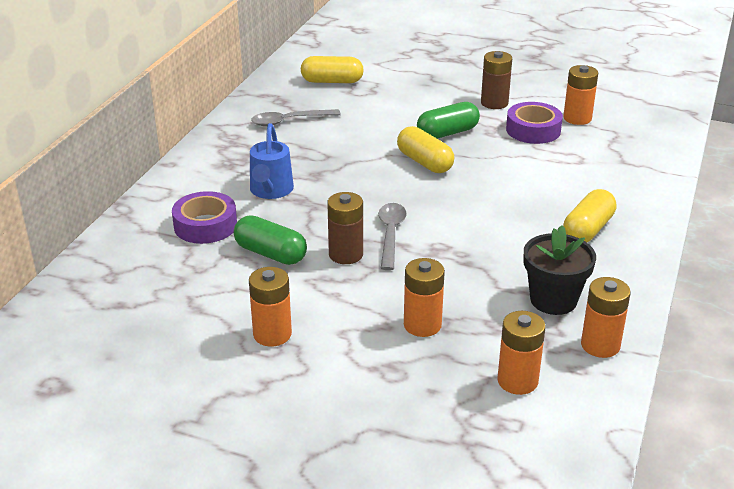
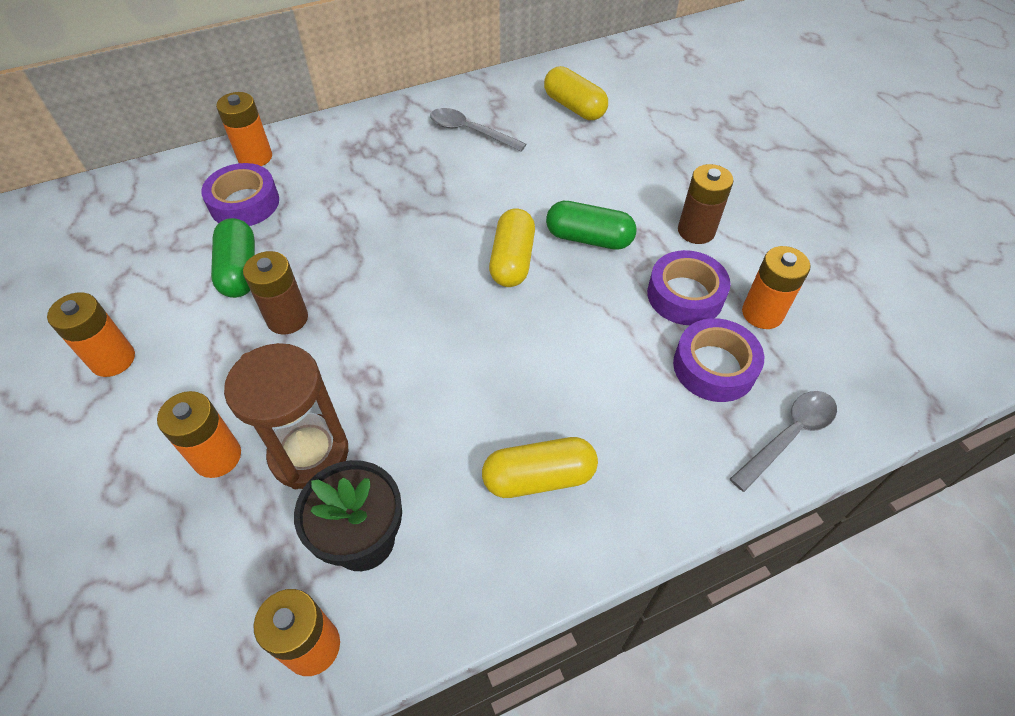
camera: 45 degrees right, 20 degrees up
(270, 191) = (340, 201): blue watering can -> none
(390, 234) = (354, 325): grey spoon -> grey spoon (789, 436)
(468, 292) = (309, 453): none -> brown hourglass
(517, 381) = (179, 608): orange battery -> orange battery (255, 157)
(590, 148) = (714, 367): none -> purple tape

